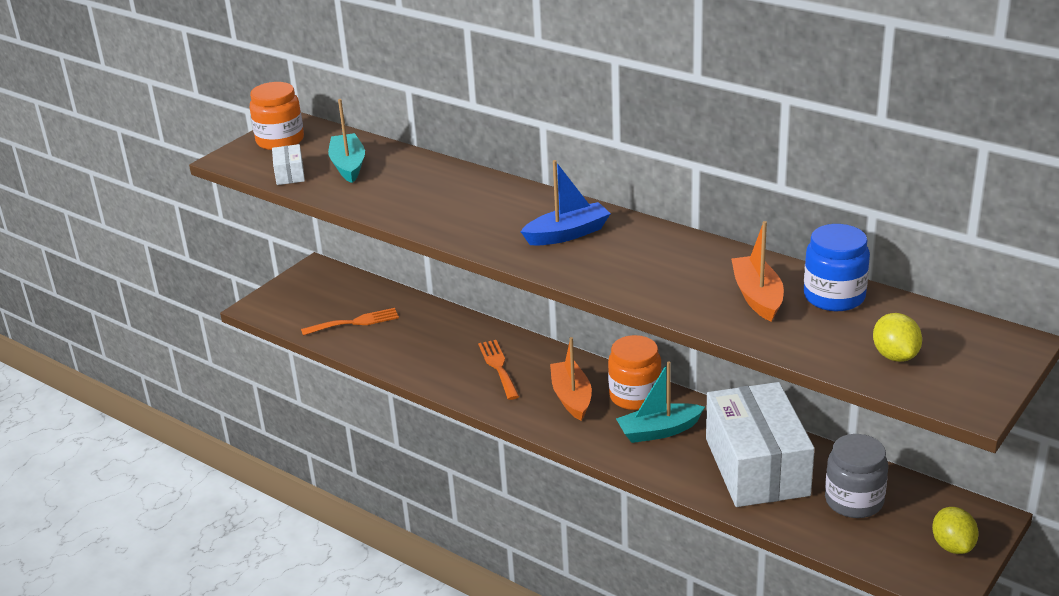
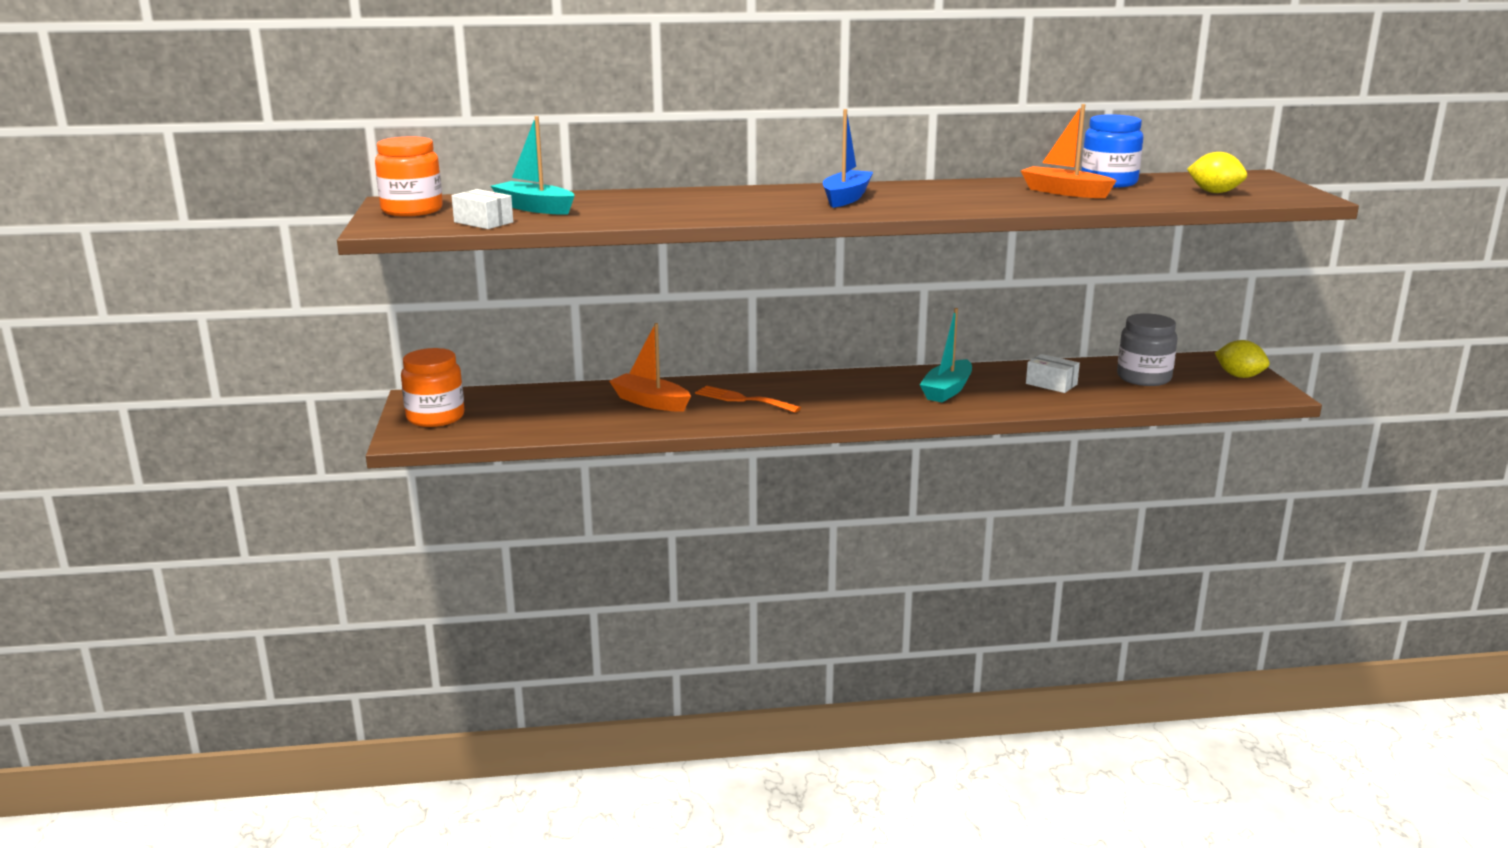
camera: 45 degrees left, 10 degrees down
(355, 322) = (542, 416): orange fork -> none
(571, 397) = (842, 396): orange boat -> orange boat (650, 402)
(635, 396) = (888, 380): orange jar -> orange jar (435, 417)
(757, 466) = (1051, 384): white box -> white box, size x0.41

